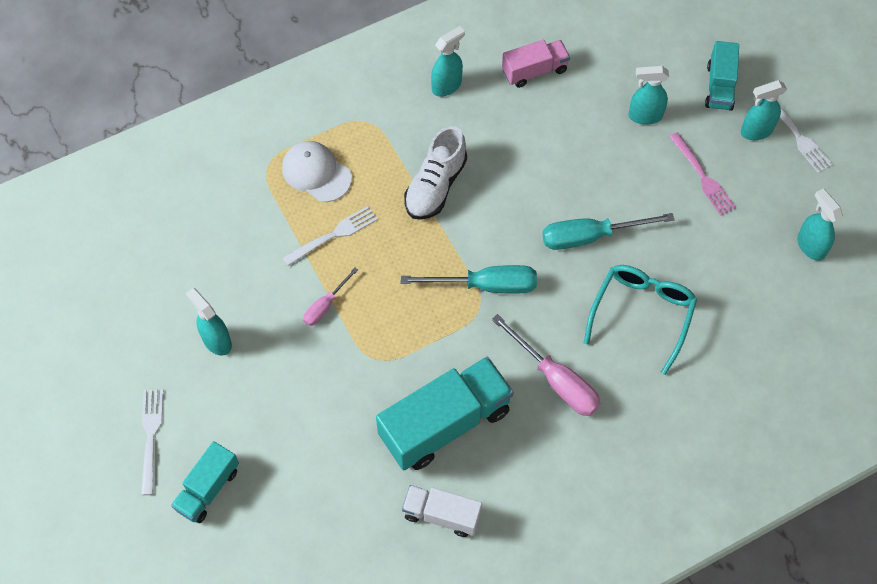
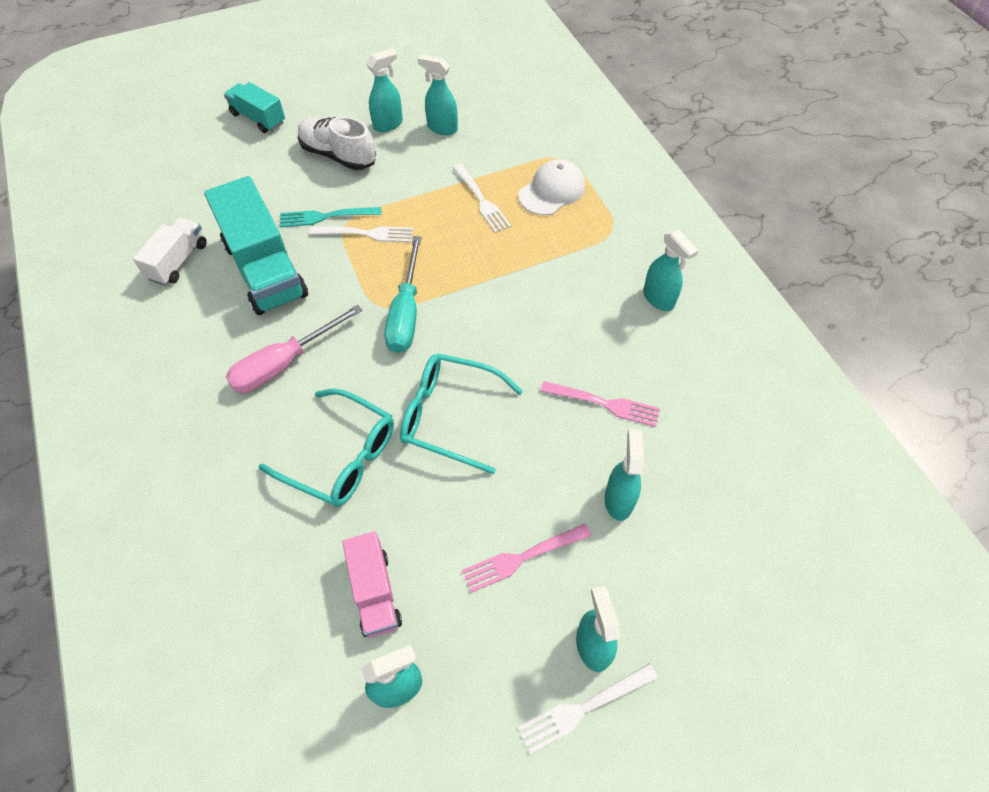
camera: 95 degrees right, 5 degrees down
(151, 437) = (313, 89): white fork -> white fork (366, 234)
(222, 284) = (442, 128): none -> turquoise spray bottle
(325, 305) = (407, 192): pink screwdriver -> none
(366, 379) = (326, 217): none -> turquoise fork
(435, 186) = (530, 280): white shoe -> white shoe (338, 155)
(534, 71) = (684, 384): pink truck -> pink truck (375, 592)
(561, 126) = (604, 404): none -> pink fork
(590, 236) = (450, 416): turquoise screwdriver -> turquoise glasses
(719, 87) = (668, 606): turquoise truck -> none

